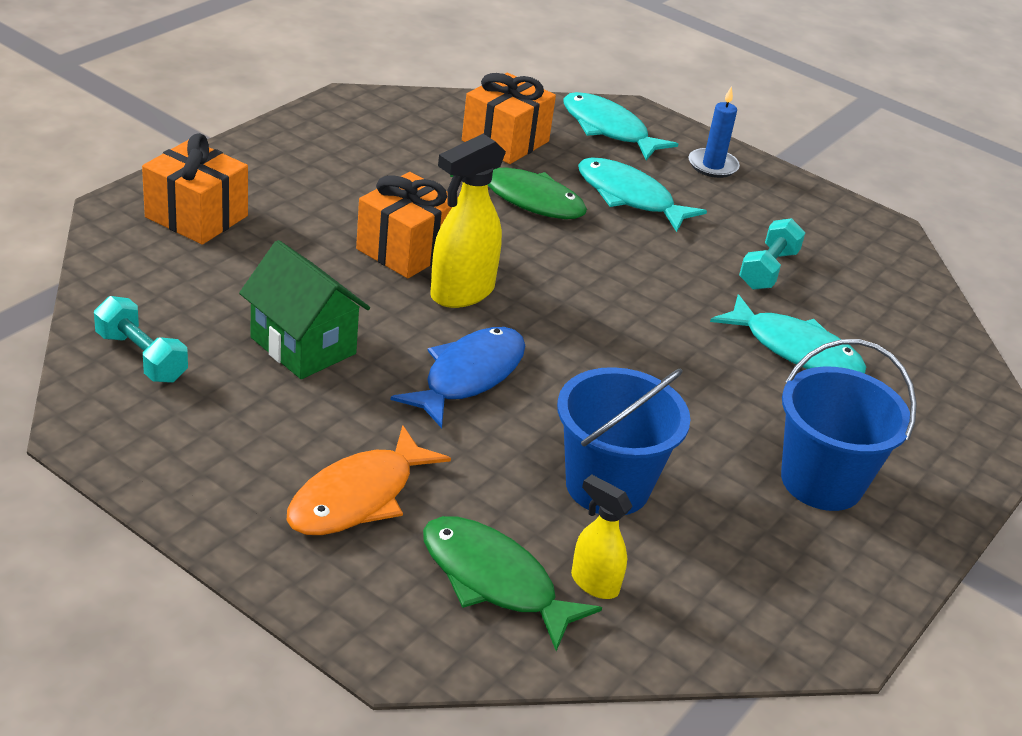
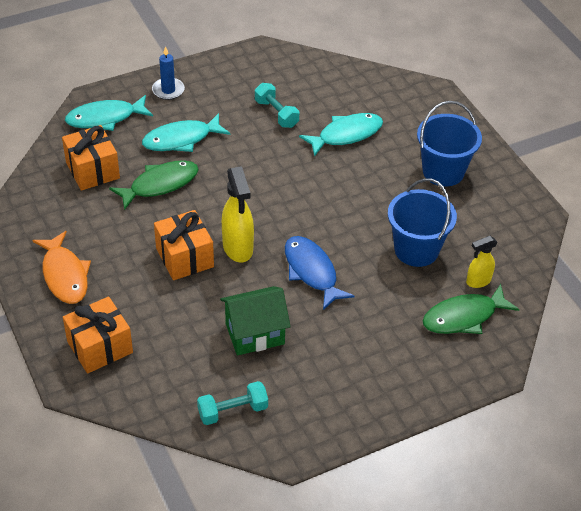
camera: 60 degrees left, 10 degrees up
(358, 497) = (387, 349): orange fish -> orange fish (65, 275)

